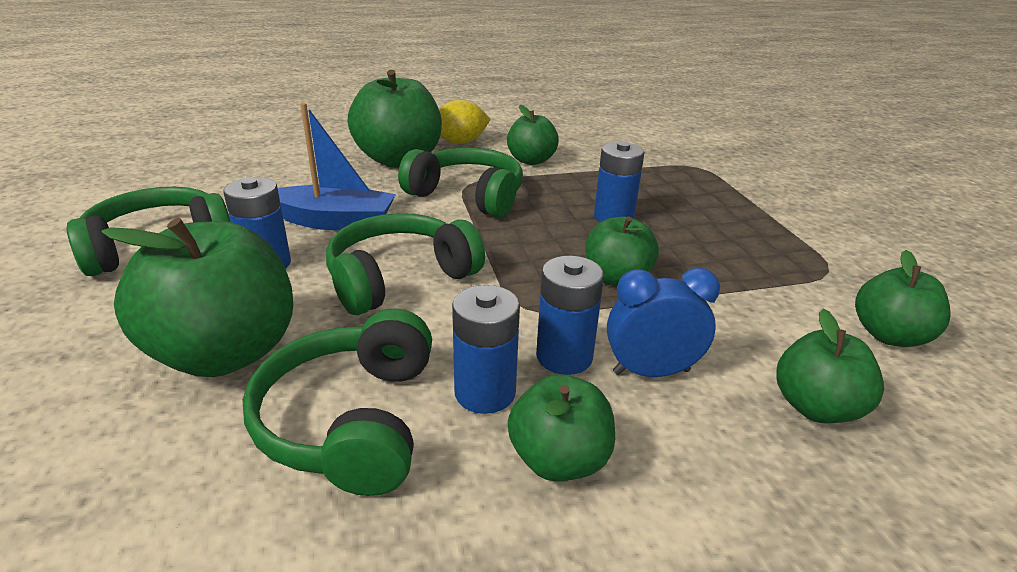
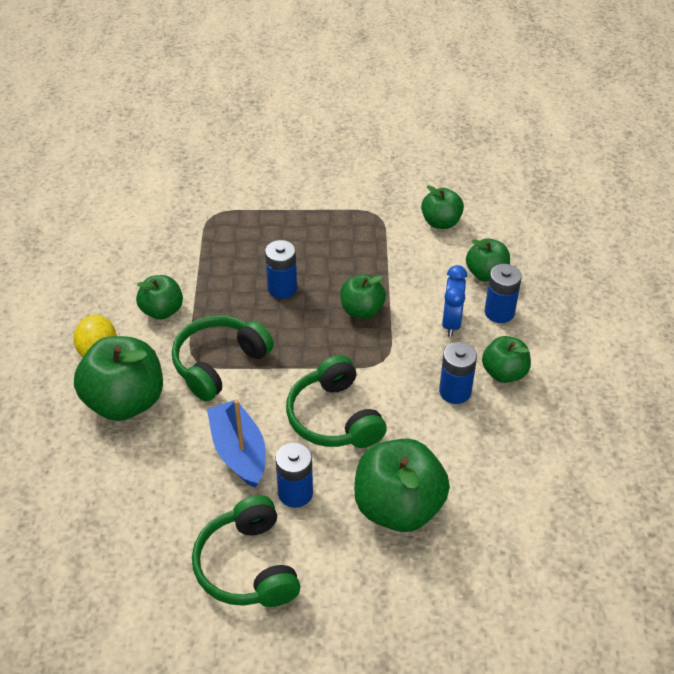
camera: 75 degrees left, 15 degrees up
(335, 222) = (239, 451): blue boat -> blue boat turned 45 degrees counterclockwise
(351, 420) = (466, 448): green headphones -> none
(564, 356) = (432, 353): blue battery -> blue battery (499, 312)

